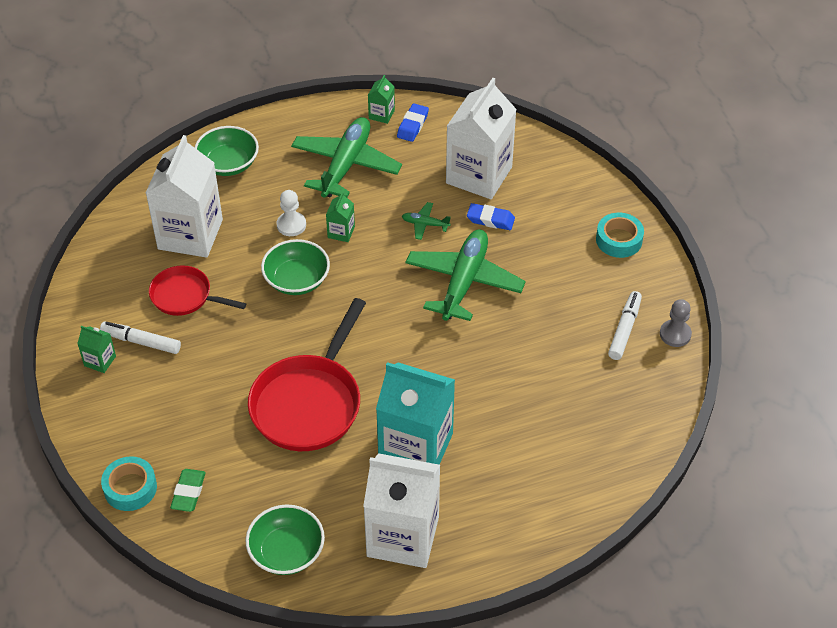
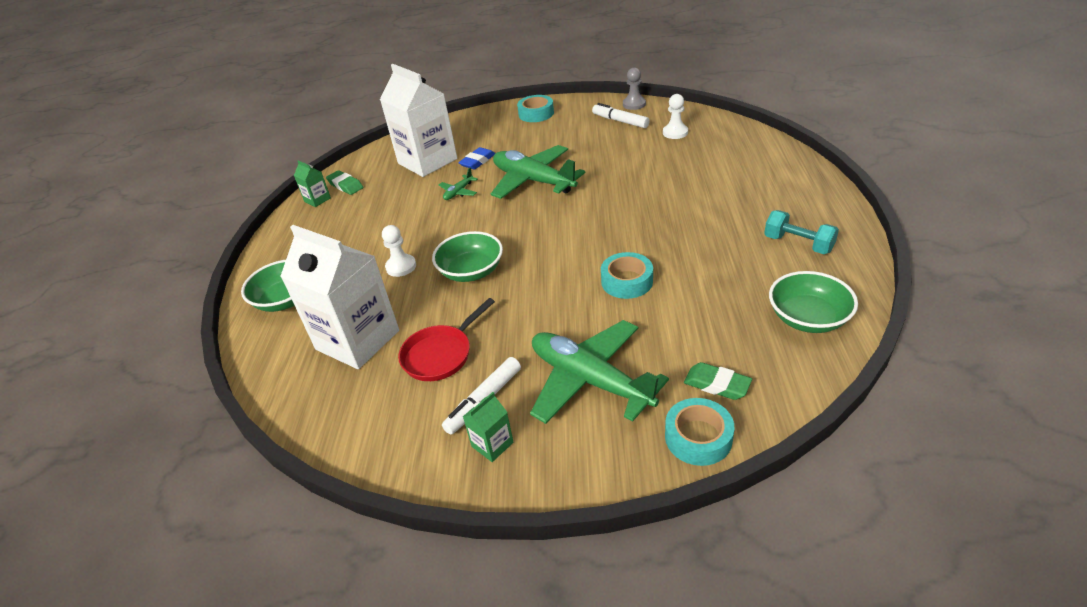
camera: 65 degrees left, 10 degrees down
(309, 403) = (627, 281): red pan -> turquoise tape
(341, 232) = (433, 238): green carton -> none
(346, 165) = (357, 226): green plane -> green plane (590, 380)
(403, 536) = (798, 244): white carton -> turquoise dumbbell
(412, 125) = (345, 185): blue eraser -> green eraser
(415, 447) = (700, 225): turquoise carton -> none
(611, 391) = (675, 132): none -> white pawn

